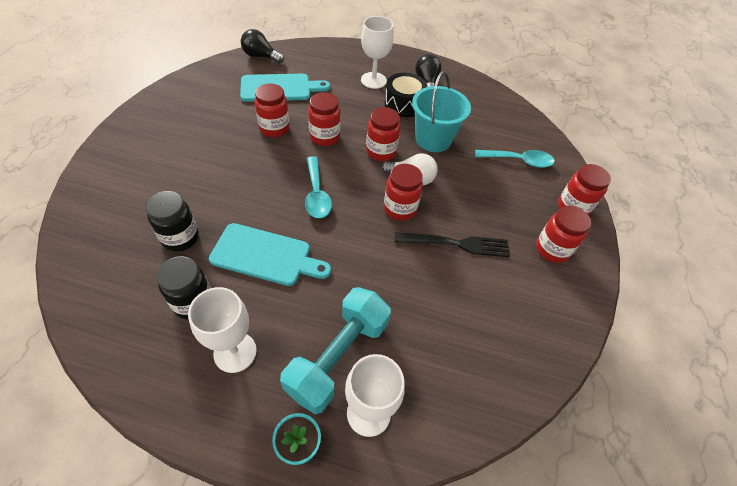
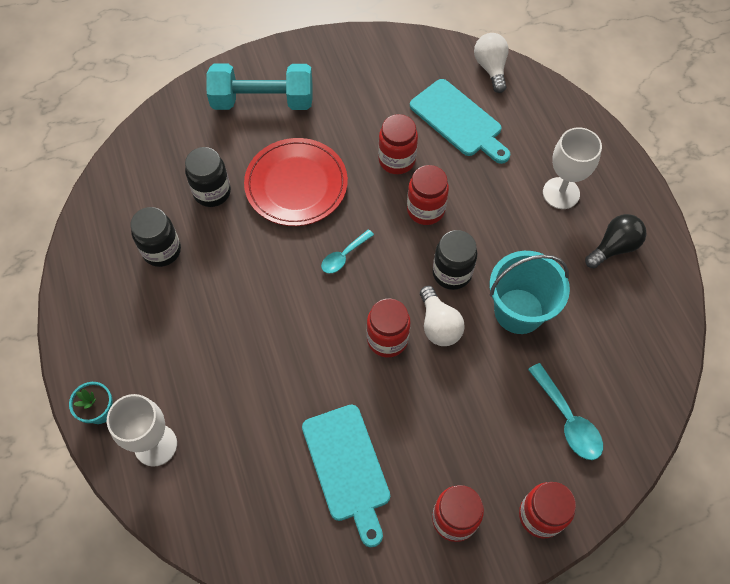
camera: 60 degrees right, 10 degrees up
(233, 186) = (296, 185): none -> red plate
(235, 352) = (141, 313): white goblet -> none
(261, 56) = (491, 68): black light bulb -> white light bulb
(265, 256) = (243, 267): turquoise cutting board -> turquoise cutting board (347, 468)
(316, 194) = (344, 256): turquoise spoon -> turquoise spoon, size x0.66
(338, 357) = (188, 390): turquoise dumbbell -> turquoise dumbbell (263, 101)
(381, 152) = (452, 273): red jar -> black jar
(404, 104) = (550, 247): black drum -> none
(457, 244) = (384, 418): black fork -> none

